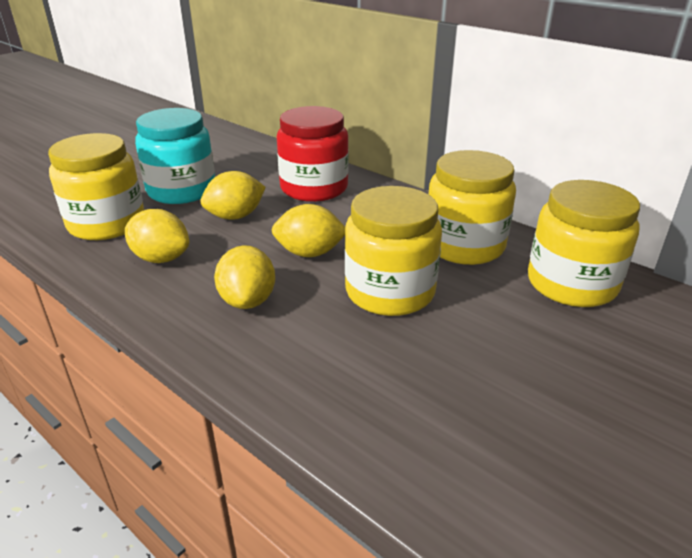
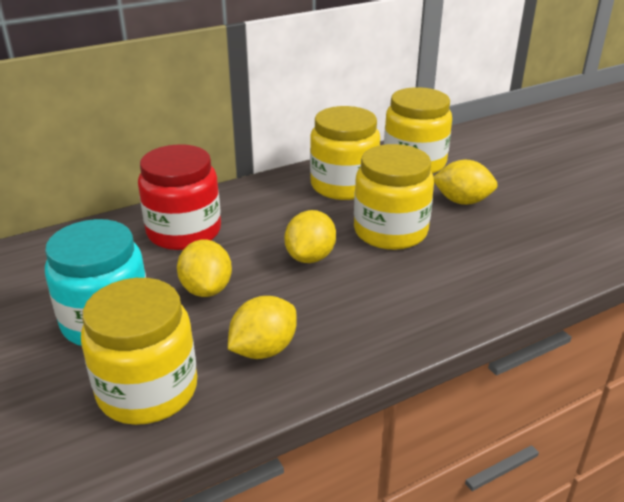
camera: 70 degrees left, 0 degrees up
(248, 300) = (370, 302): yellow lemon -> yellow lemon (462, 201)

